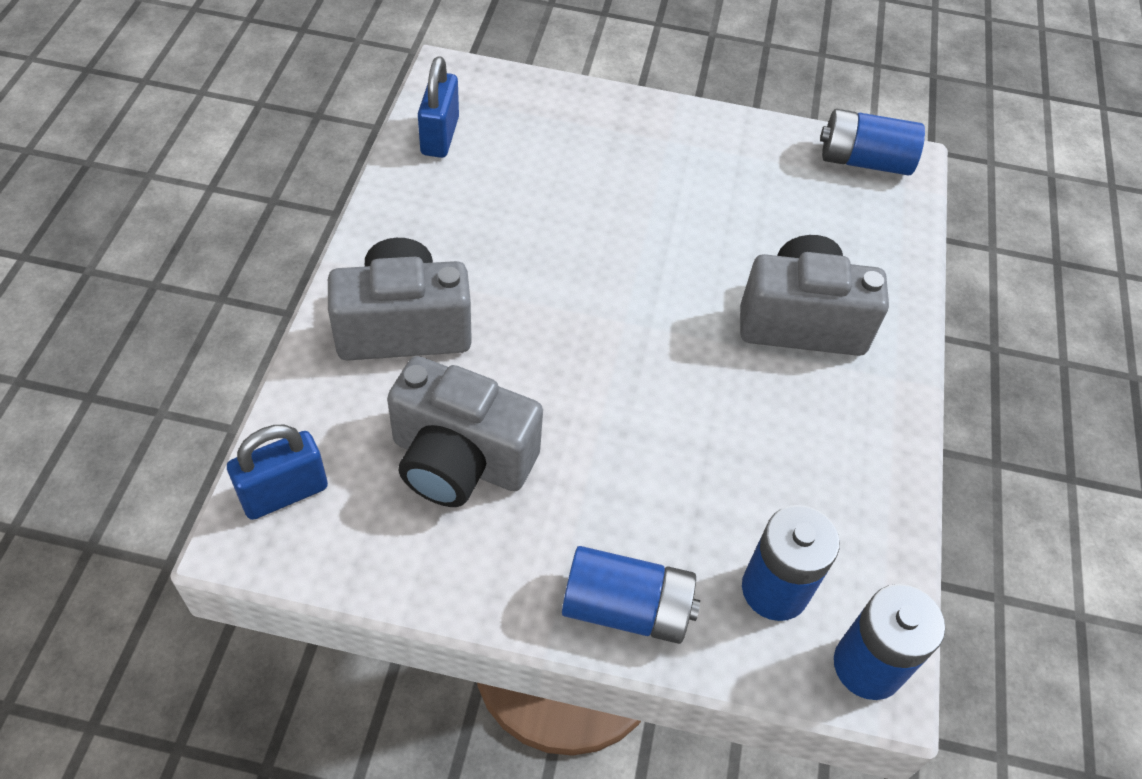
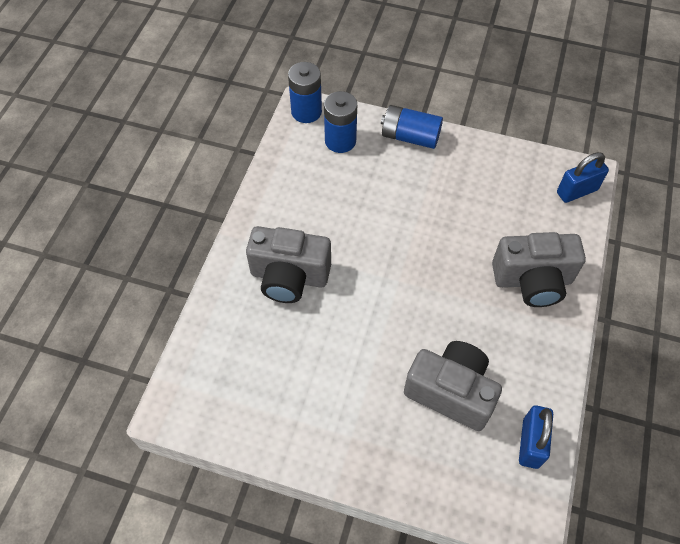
camera: 170 degrees left, 5 degrees up
(460, 460) = (491, 203): grey camera -> grey camera (451, 392)
(864, 161) = (202, 411): blue battery -> none

